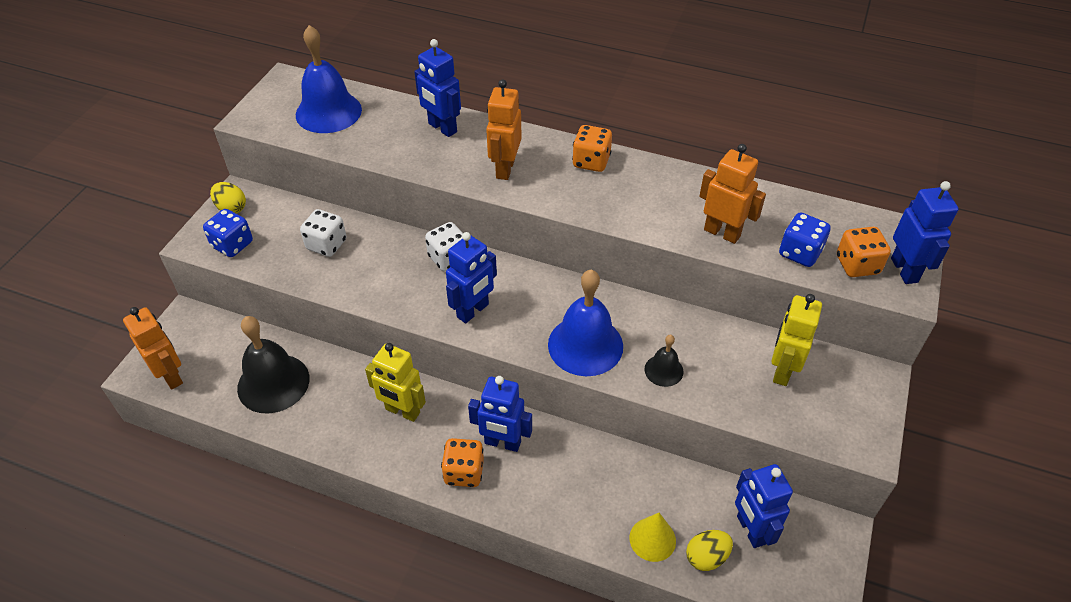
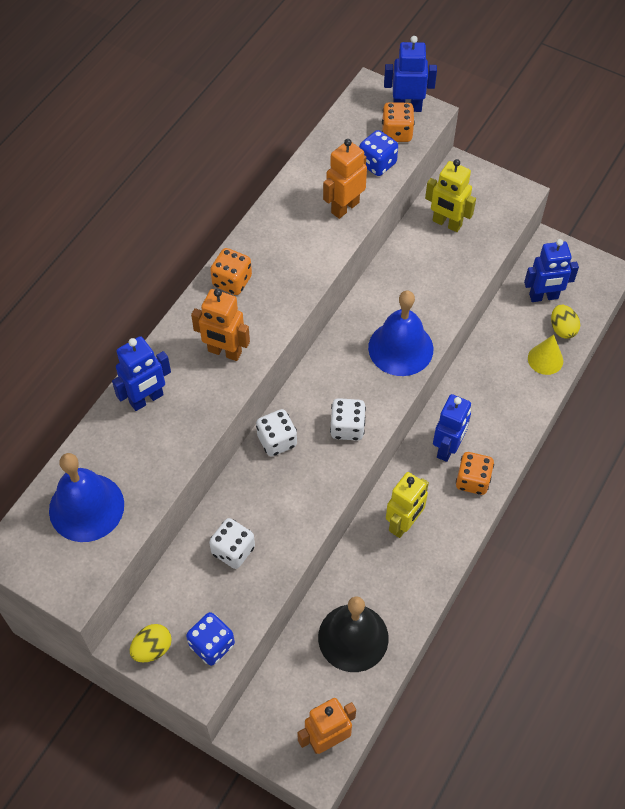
camera: 80 degrees left, 10 degrees up
(473, 311) = (347, 427): blue robot -> white dice
(663, 370) = (435, 299): black bell -> none

